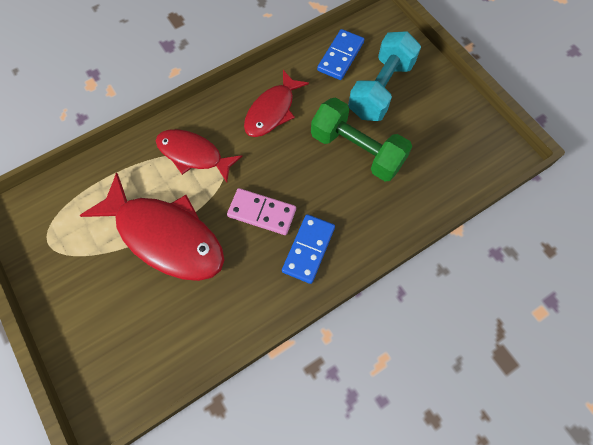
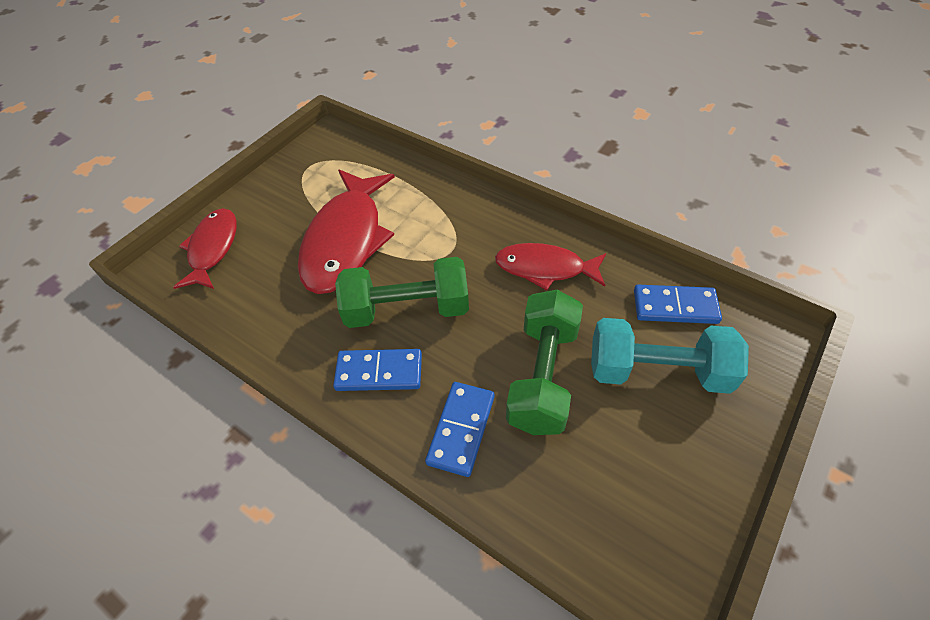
camera: 70 degrees right, 15 degrees down
(194, 155) = (449, 225): red fish -> red fish (213, 249)
(262, 212) = (407, 309): pink domino -> green dumbbell
(375, 212) = (461, 429): none -> blue domino

